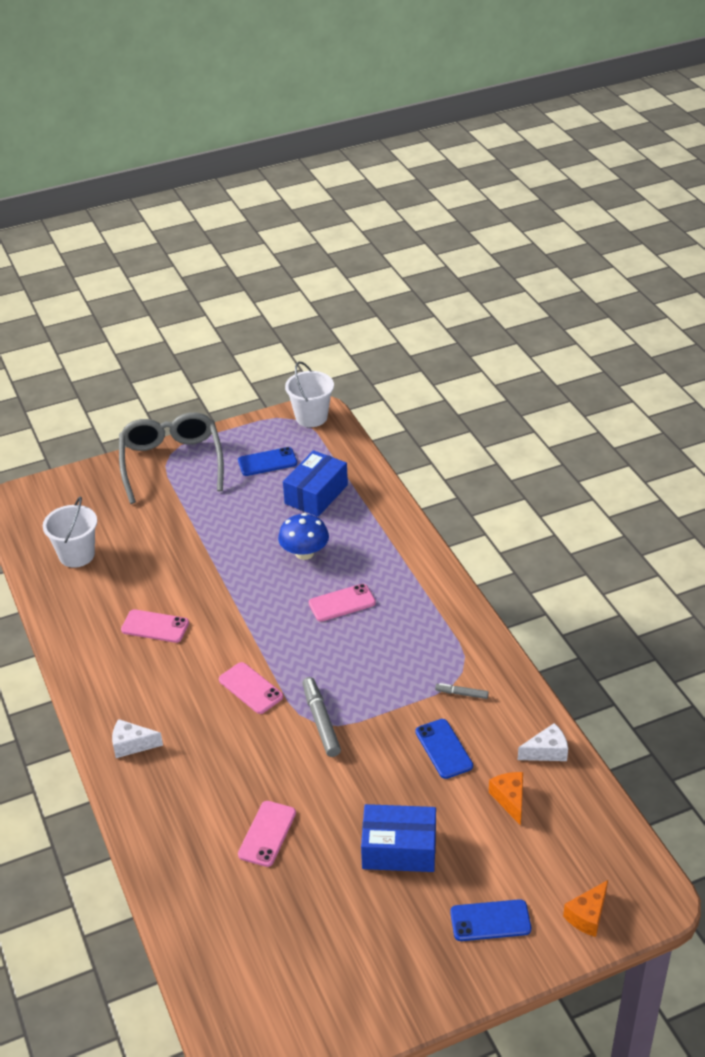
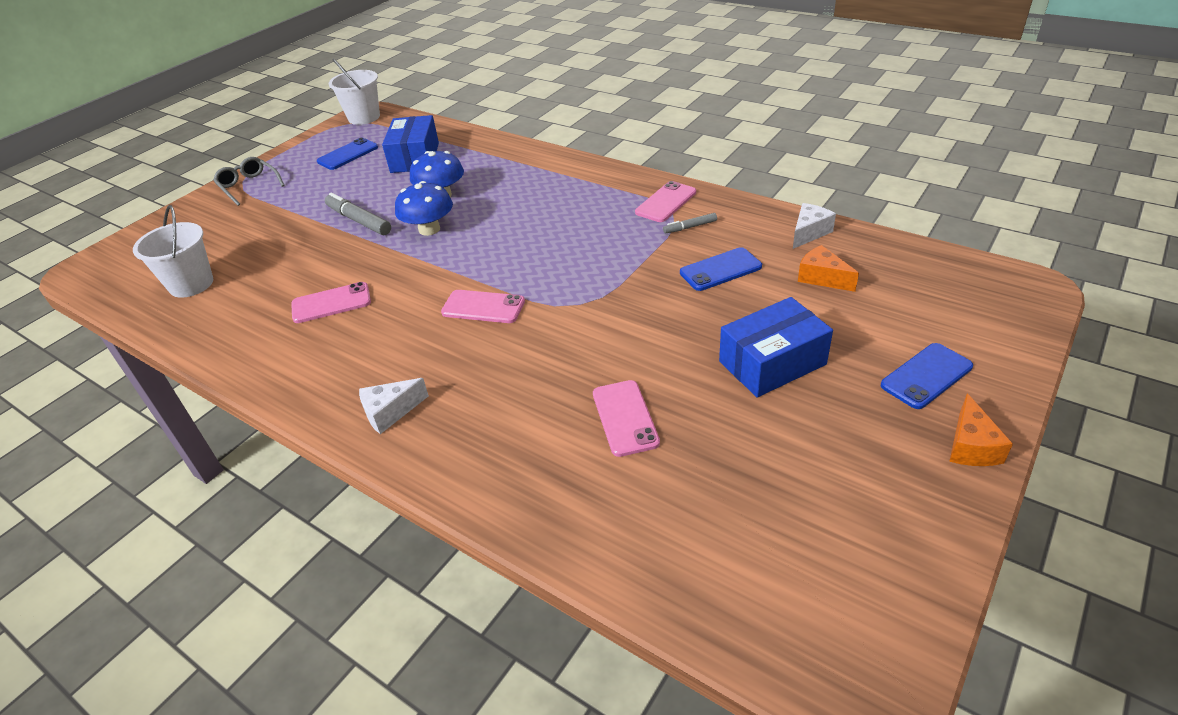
camera: 30 degrees left, 0 degrees up
(171, 463) = (249, 186): grey glasses -> grey glasses, size x0.51
(269, 587) = (429, 229): none -> blue mushroom
(321, 722) = (582, 301): grey marker -> grey marker (359, 221)
(342, 603) = (512, 213): pink phone -> pink phone (666, 202)
(443, 749) = (720, 270): blue phone -> blue phone turned 60 degrees counterclockwise
(587, 916) = (998, 327): orange cheese -> orange cheese (971, 446)

